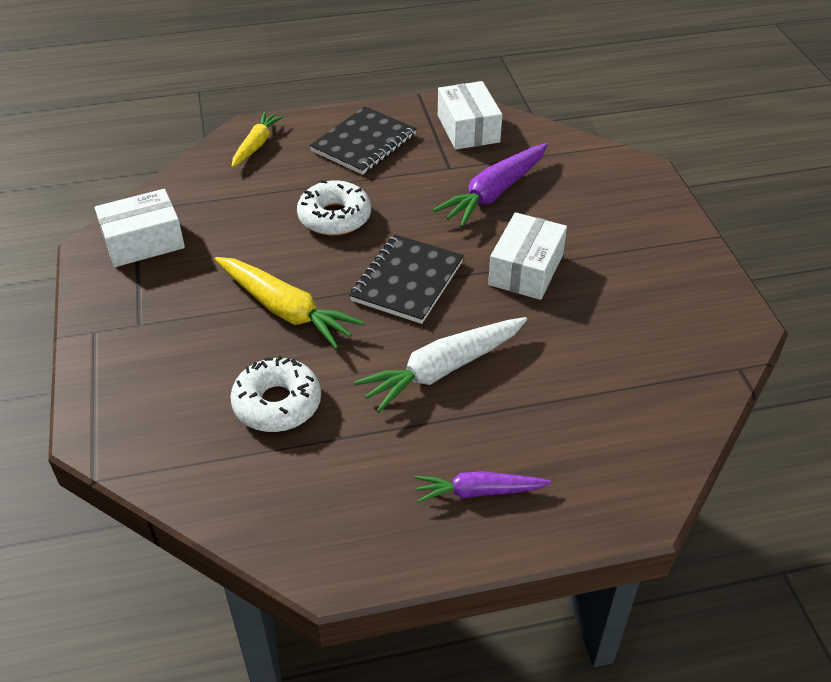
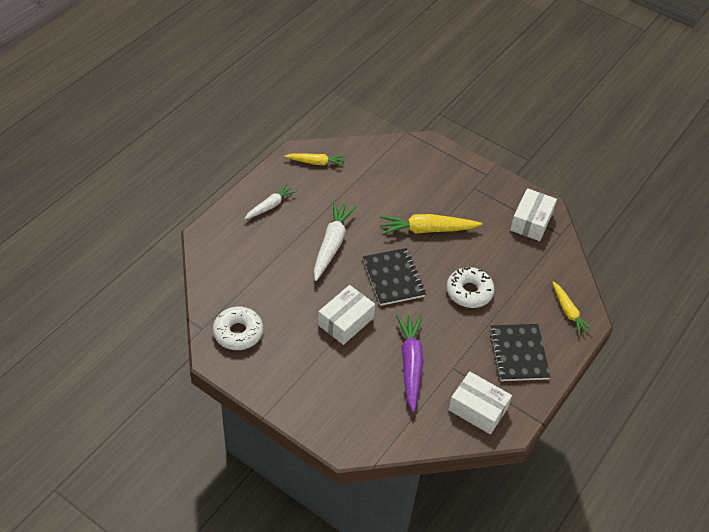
camera: 135 degrees right, 5 degrees up
(277, 404) = (380, 191): white donut -> white donut (238, 333)
(316, 524) = (316, 162): none -> yellow carrot
(478, 492) = (270, 206): purple carrot -> white carrot
(526, 270) = (346, 321): white box -> white box turned 60 degrees clockwise

